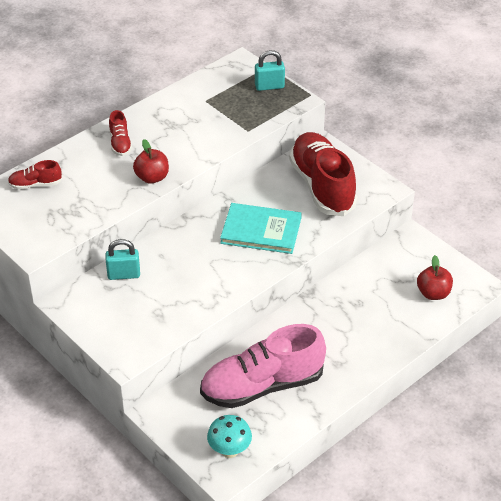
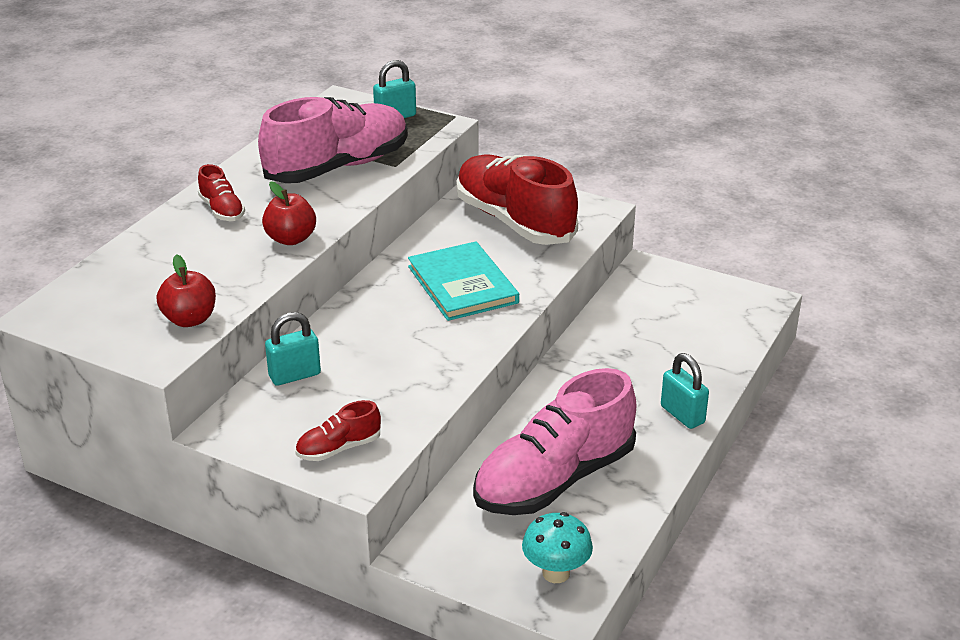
camera: 20 degrees left, 10 degrees down
(35, 184) = (118, 279): red shoe -> red shoe (339, 448)
(209, 123) = (337, 167): none -> pink shoe
(261, 230) = (462, 284): turquoise book -> turquoise book turned 75 degrees clockwise
(370, 361) = (682, 415): none -> turquoise padlock
(433, 293) = (713, 321): red apple -> red apple (190, 319)

